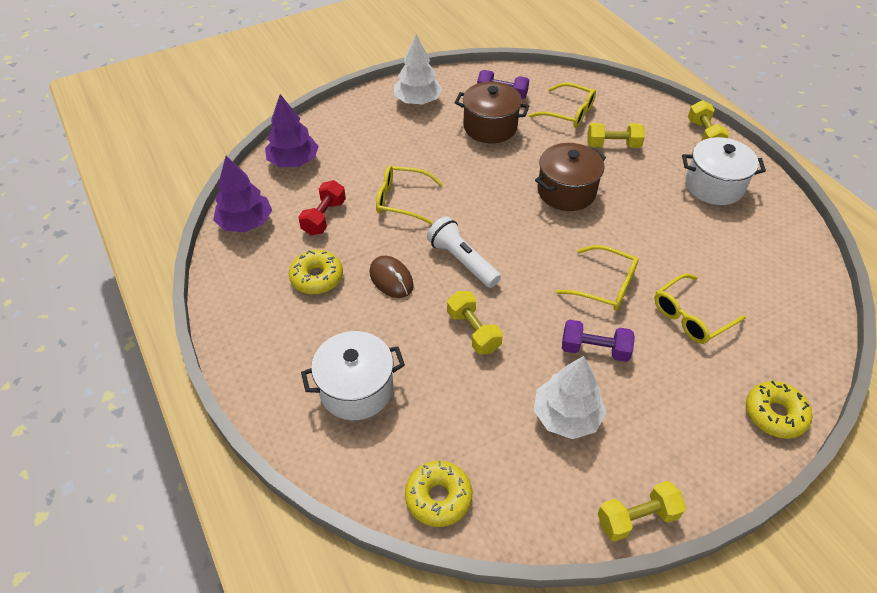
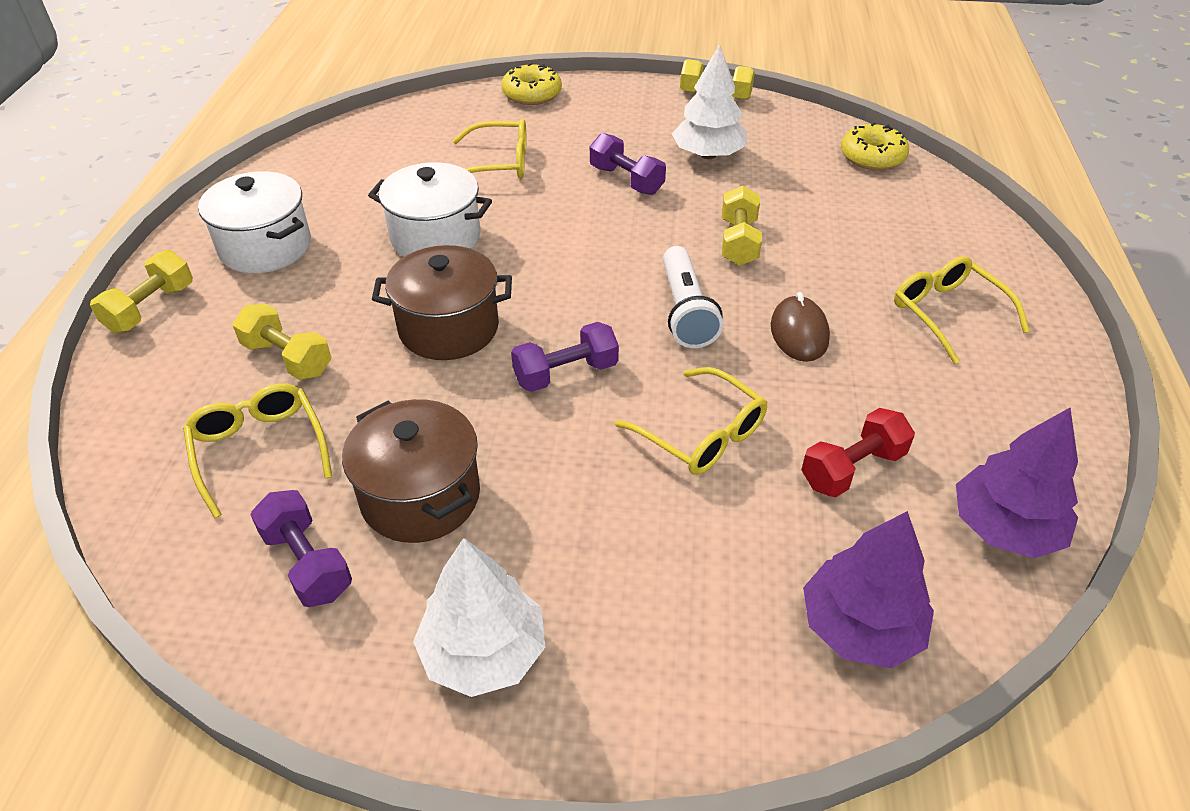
camera: 145 degrees left, 5 degrees down
(317, 277) = (908, 380): yellow donut -> none
(356, 389) = (911, 249): white pot -> white pot (435, 237)
(488, 197) = (565, 373): none -> purple dumbbell
(605, 285) = (546, 218): yellow glasses -> yellow glasses (948, 314)

